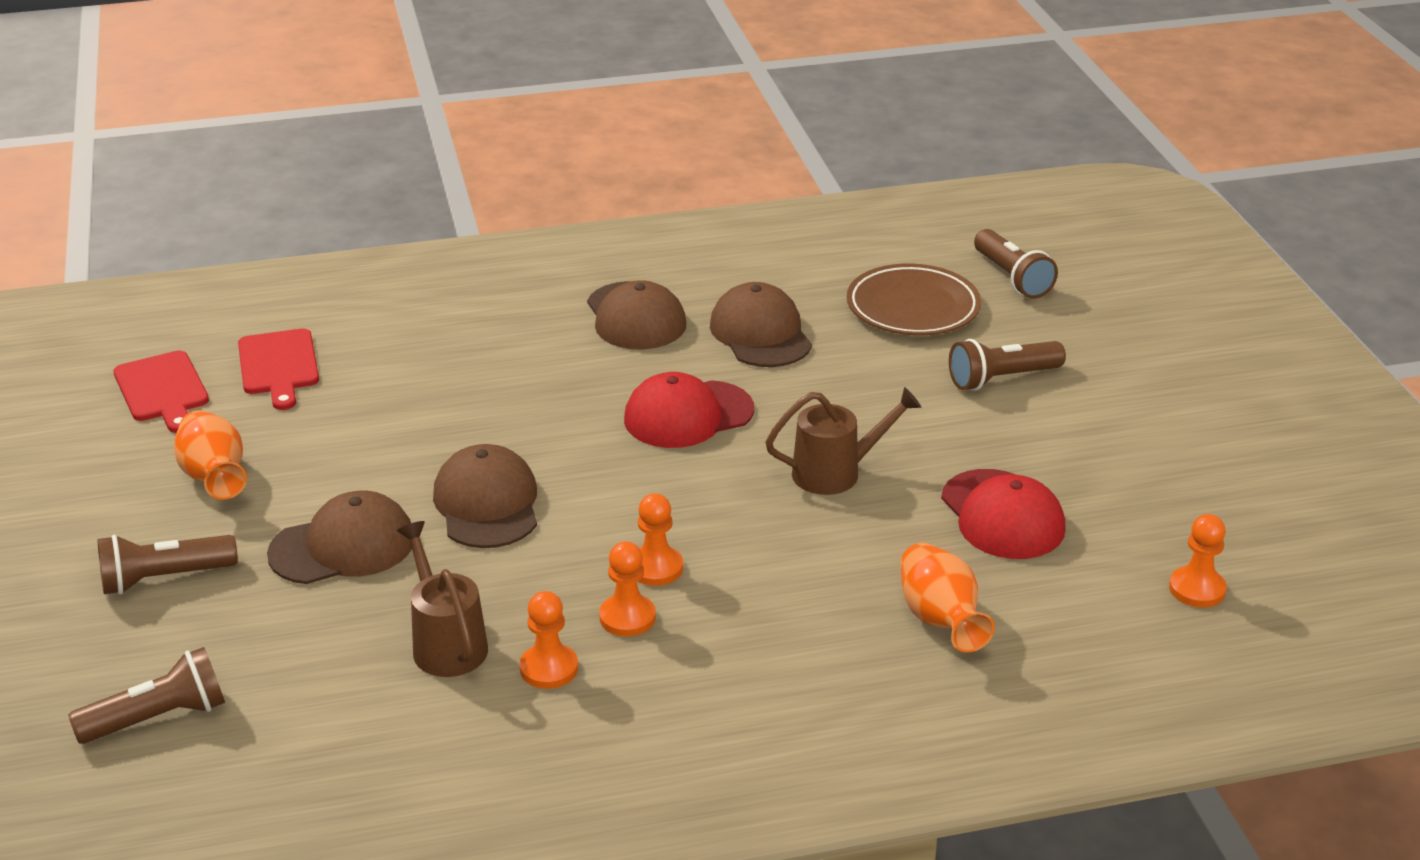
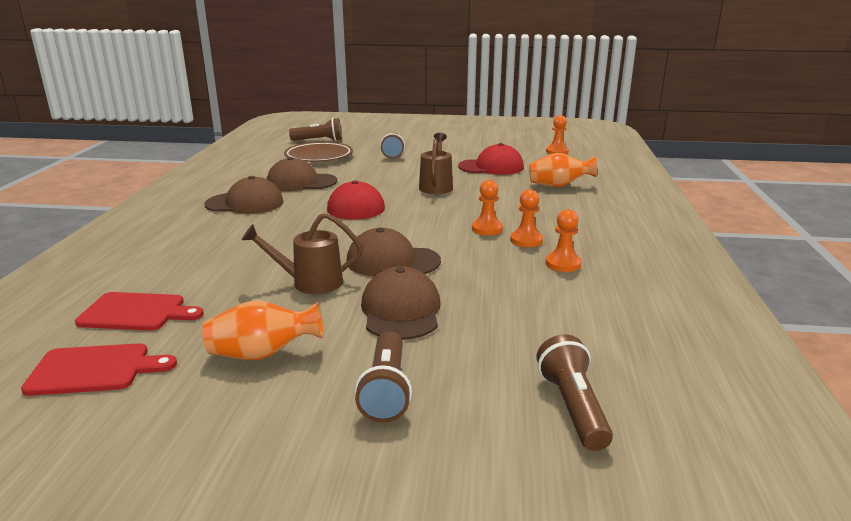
camera: 70 degrees left, 10 degrees down
(445, 642) = (526, 288): brown watering can -> brown watering can (309, 283)

